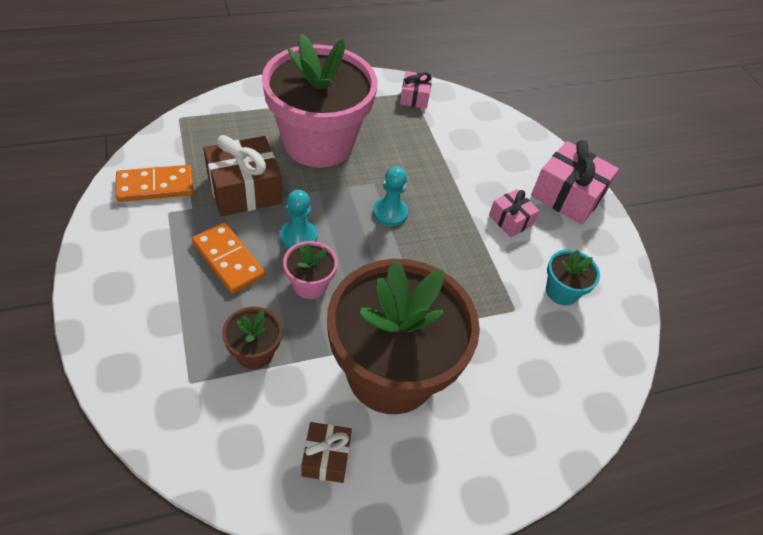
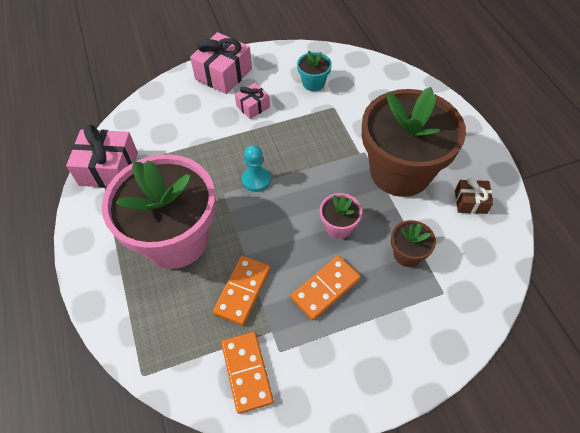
camera: 85 degrees left, 5 degrees up
(244, 190) = (243, 291): brown gift -> orange domino
(298, 237) = (291, 240): turquoise pawn -> none
(414, 97) = (109, 169): pink gift -> pink gift, size x1.79

